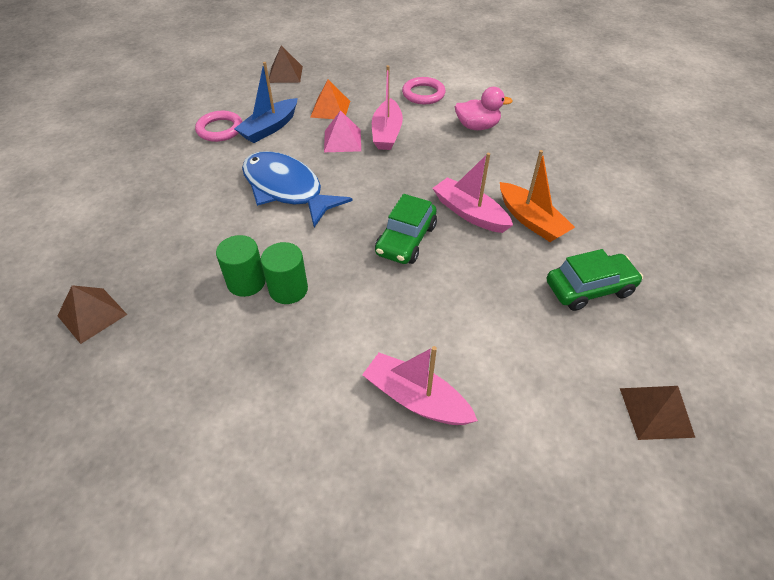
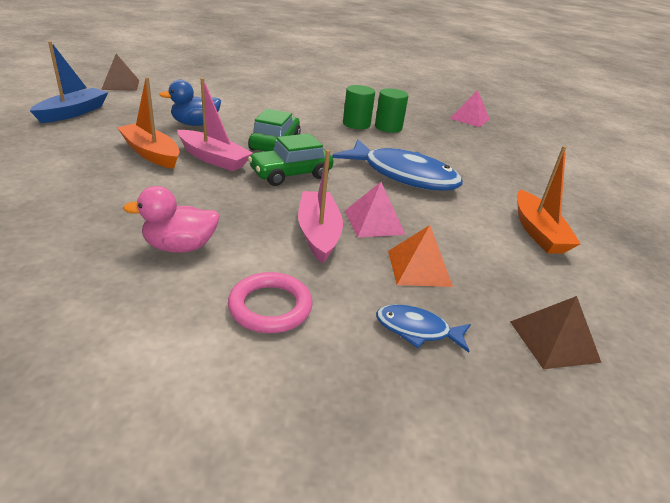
camera: 165 degrees right, 15 degrees down
(92, 315) = (470, 118): brown pyramid -> pink pyramid
(220, 129) = (538, 232): pink ring -> orange boat
(269, 128) = (479, 235): blue boat -> blue boat (73, 112)
(352, 81) = (417, 330): none -> blue fish
(416, 399) = (260, 92): pink boat -> none
(502, 280) = (195, 124): none -> blue duck
(589, 288) = (124, 119): green car -> green car (291, 174)

